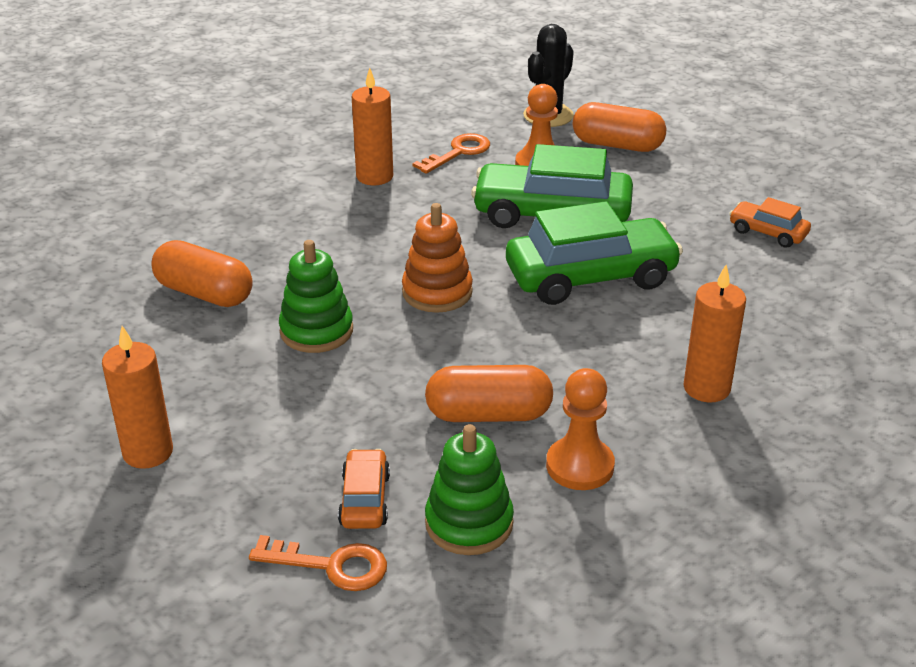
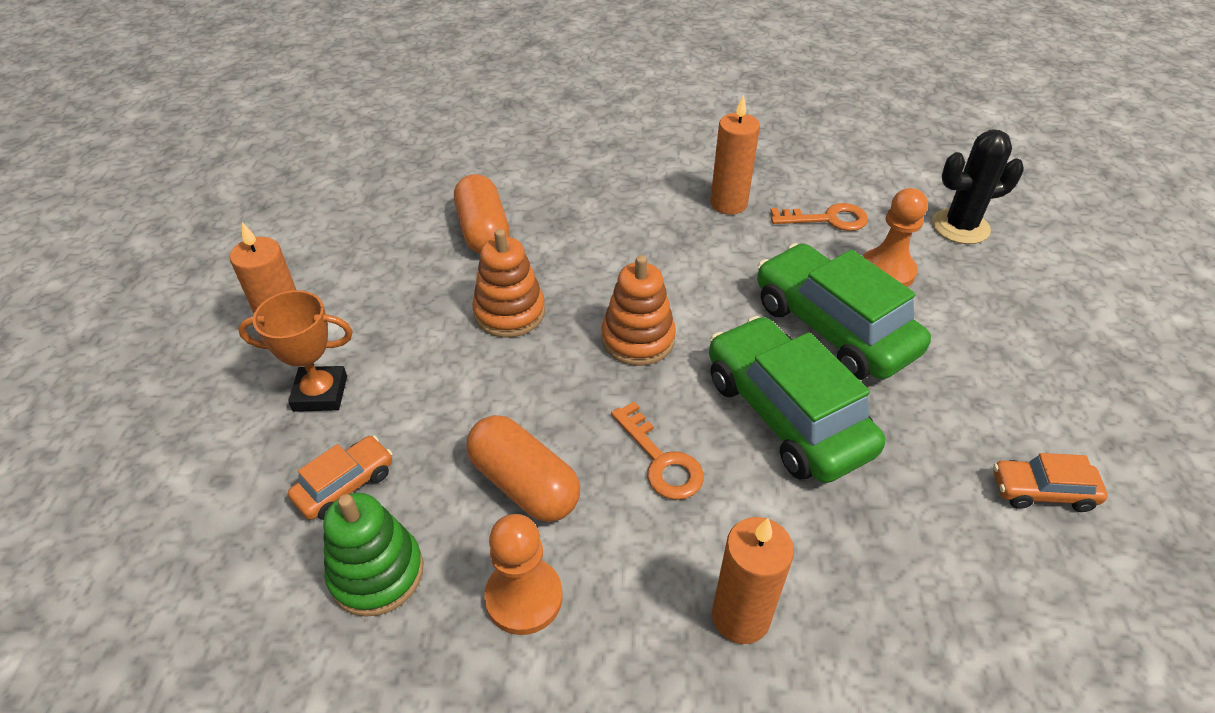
camera: 45 degrees right, 10 degrees up
(247, 467) = (320, 393): none -> orange trophy
(316, 331) = (509, 313): green stacking toy -> orange stacking toy
(331, 565) = (252, 522): orange key -> orange key (661, 460)
(591, 277) = (786, 414): green car -> green car turned 150 degrees counterclockwise
(617, 145) = (993, 294): orange capsule -> none
(768, 232) = (1042, 491): orange car -> orange car turned 75 degrees counterclockwise

